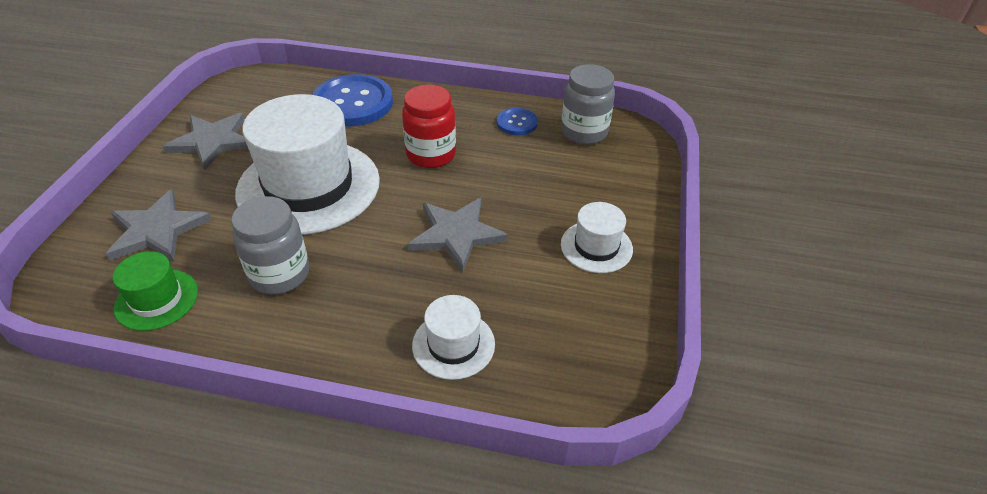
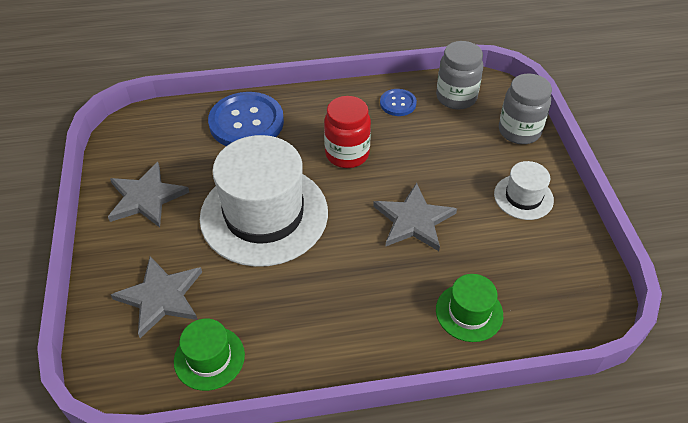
camera: 20 degrees left, 5 degrees up
(280, 274) = (296, 301): grey jar -> grey jar (519, 131)
(453, 344) = (469, 312): white hat -> green hat

